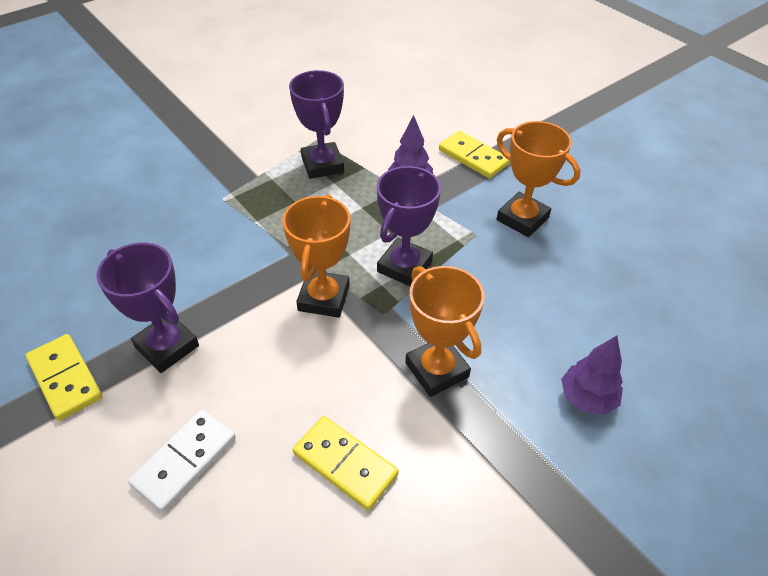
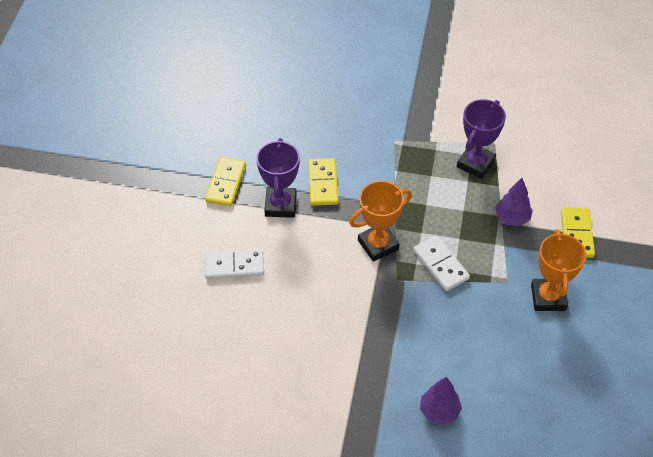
camera: 50 degrees right, 5 degrees up
(345, 464) = (294, 329): yellow domino -> yellow domino (323, 183)
(404, 267) = (440, 265): purple trophy -> white domino
(437, 370) = (386, 329): orange trophy -> none

